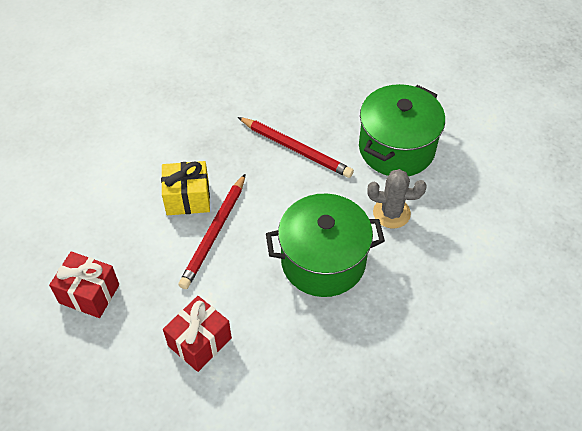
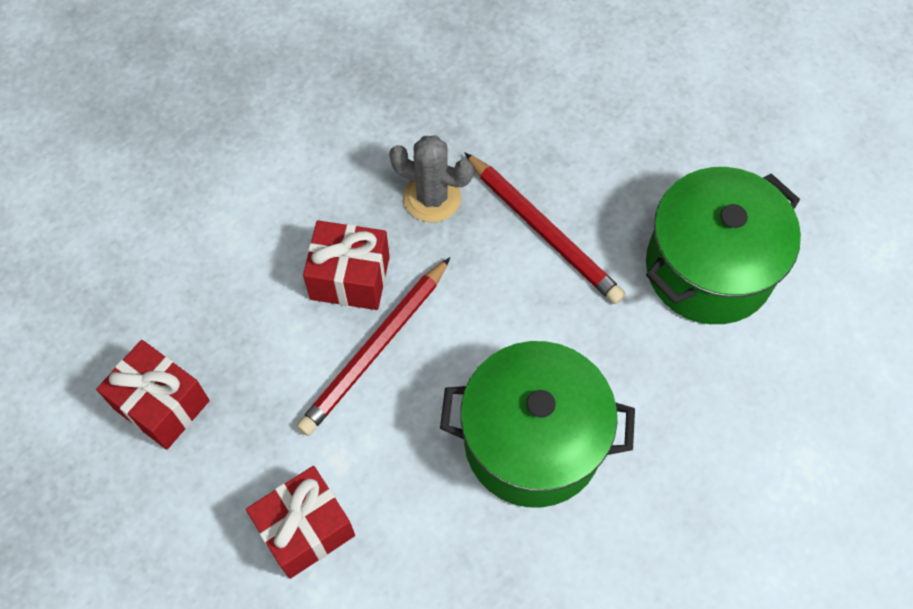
camera: 15 degrees right, 10 degrees up
(188, 198) = (350, 278): yellow gift -> red gift
(391, 213) = (666, 383): grey cactus -> grey cactus (432, 197)

